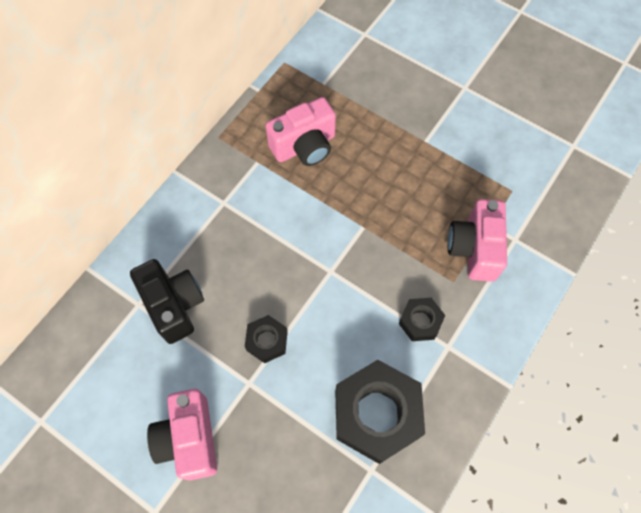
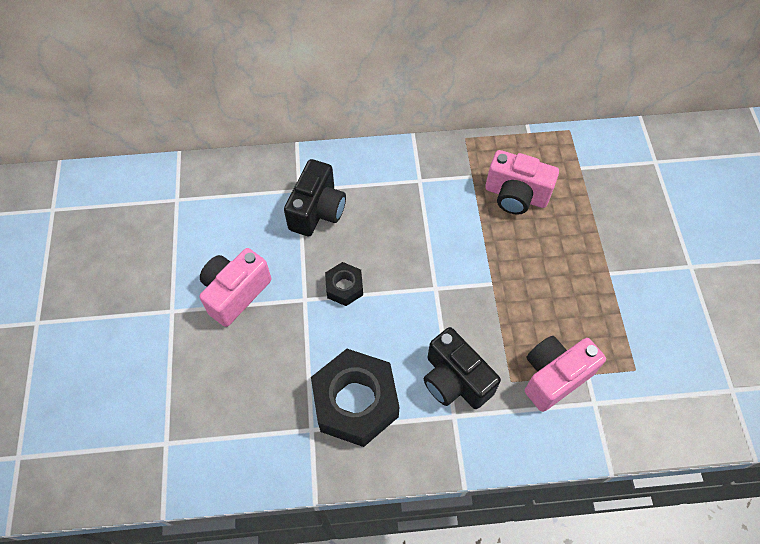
camera: 50 degrees right, 5 degrees down
(420, 321) = (455, 380): black nut -> black camera

